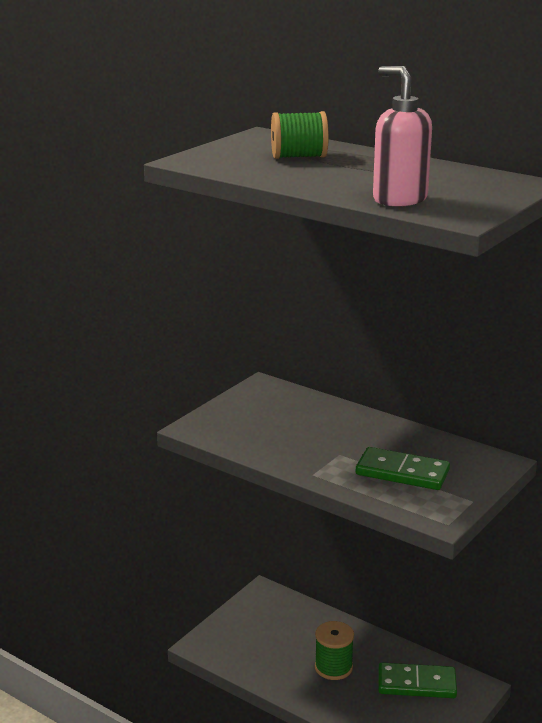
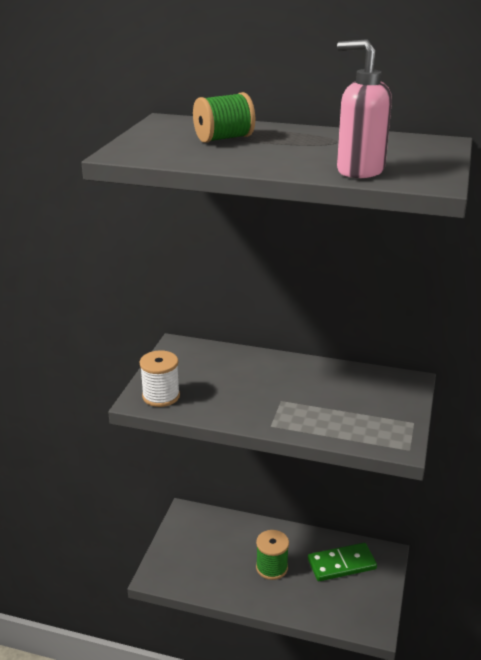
camera: 20 degrees left, 5 degrees up
(216, 428) = (161, 396): none -> white spool
(402, 472) = (342, 407): green domino -> none

